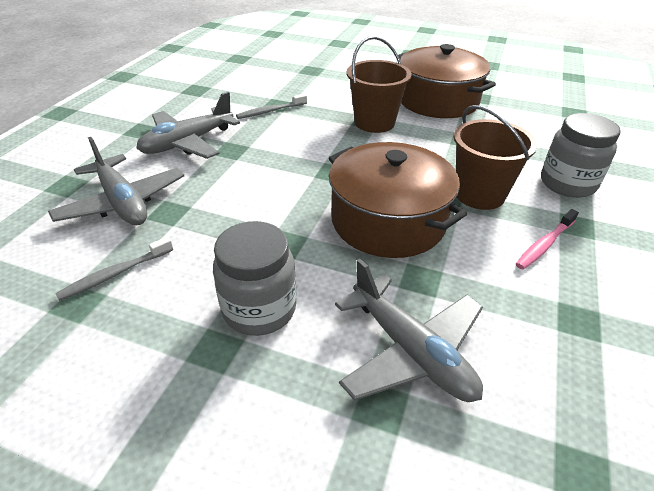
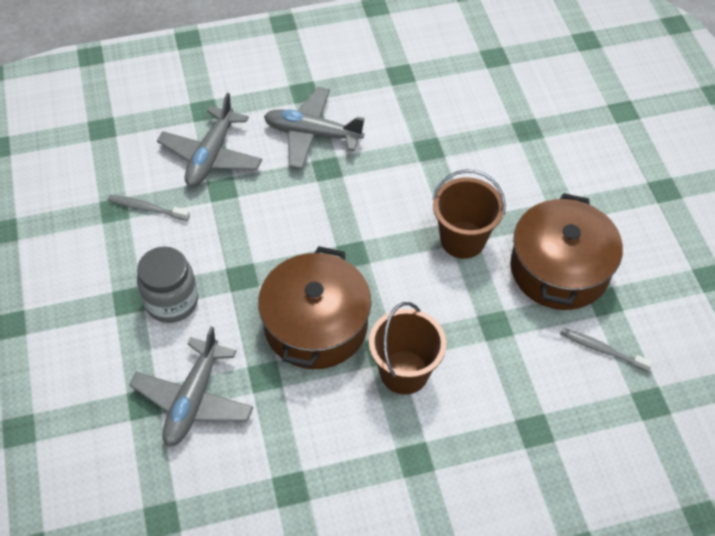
camera: 55 degrees right, 15 degrees up
(270, 111) = (412, 152): grey toothbrush -> grey toothbrush (602, 349)
(544, 244) = (366, 442): pink toothbrush -> none
(567, 184) = (479, 435): grey jar -> none

